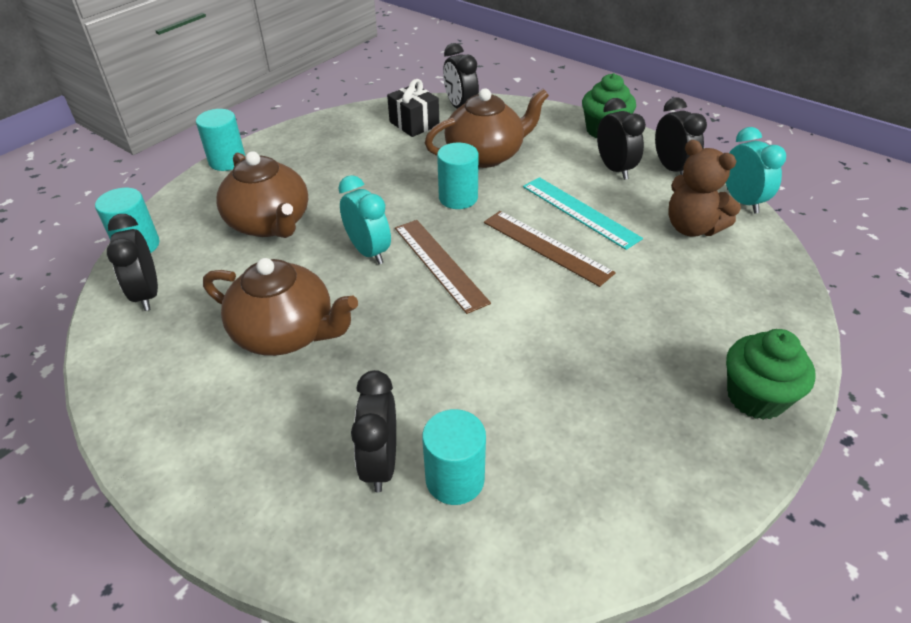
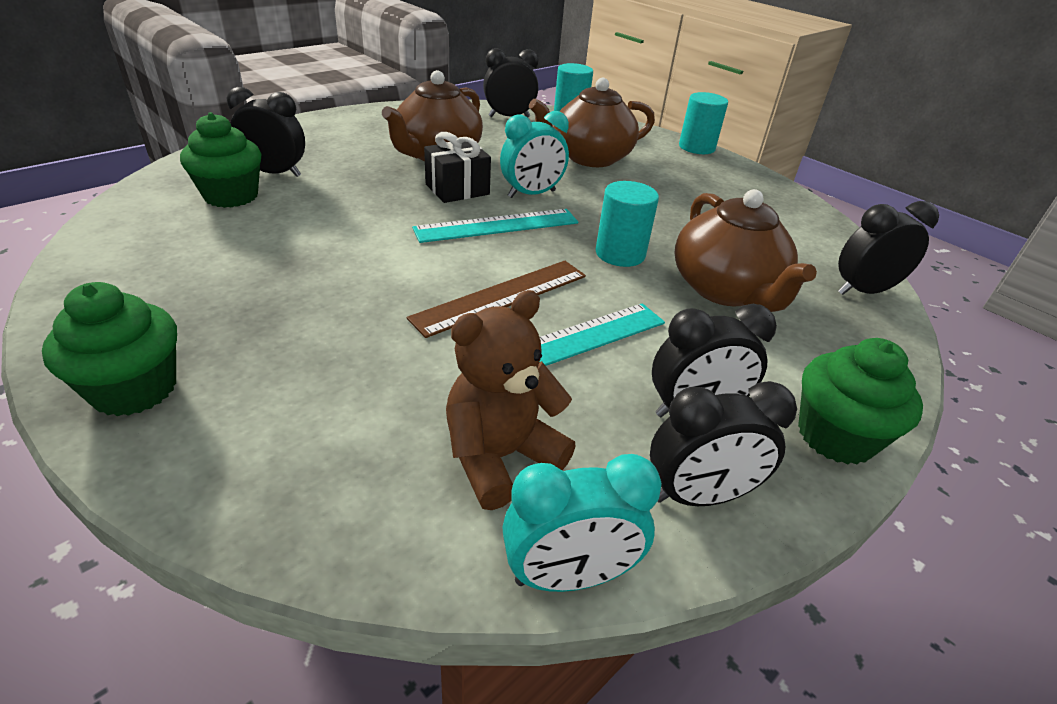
camera: 95 degrees right, 5 degrees down
(414, 124) = (801, 249): black gift -> black gift (457, 189)
(440, 264) = (497, 226): brown ruler -> turquoise ruler
(455, 479) = (231, 196): turquoise cylinder -> green cupcake

